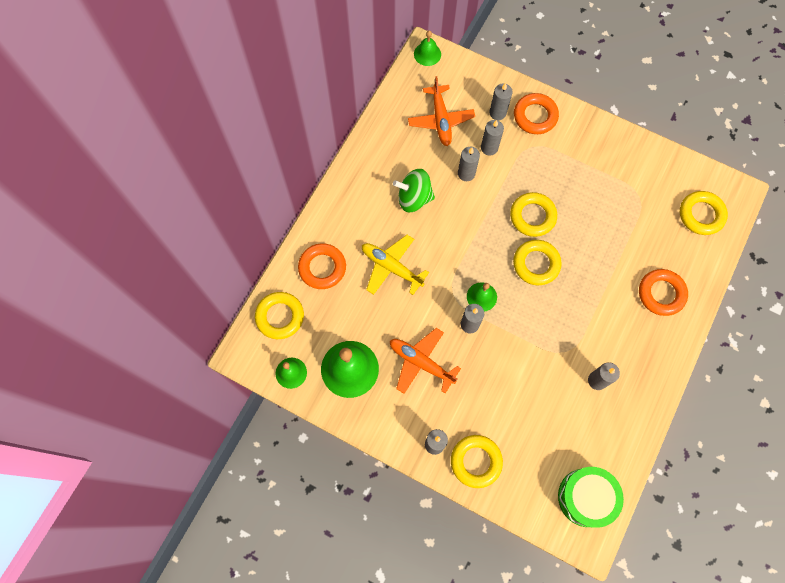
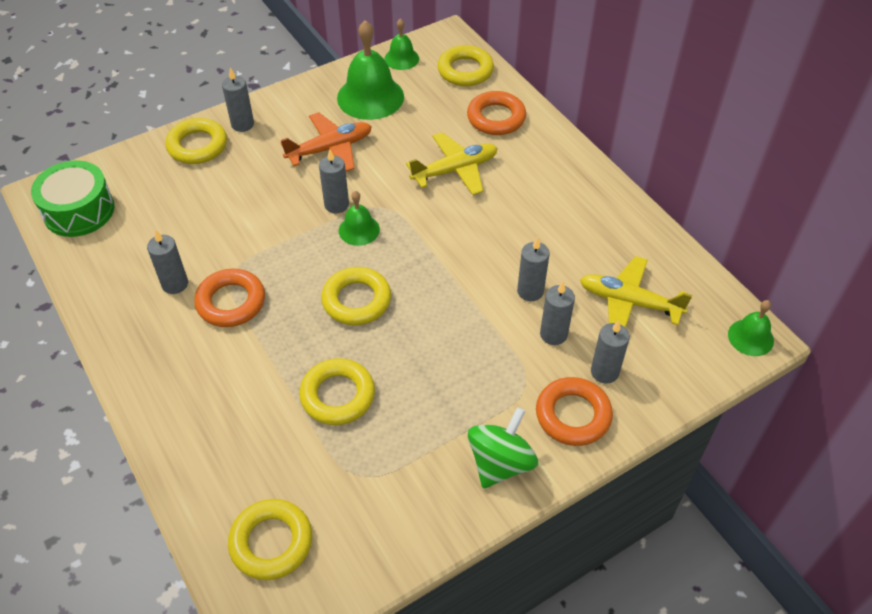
camera: 120 degrees right, 20 degrees down
(414, 198) = (529, 226): green spinning top -> green spinning top (500, 463)
(440, 120) = (629, 302): orange plane -> yellow plane
(532, 216) = (421, 330): yellow ring -> yellow ring (337, 395)
(661, 294) = (210, 413): orange ring -> orange ring (231, 302)

